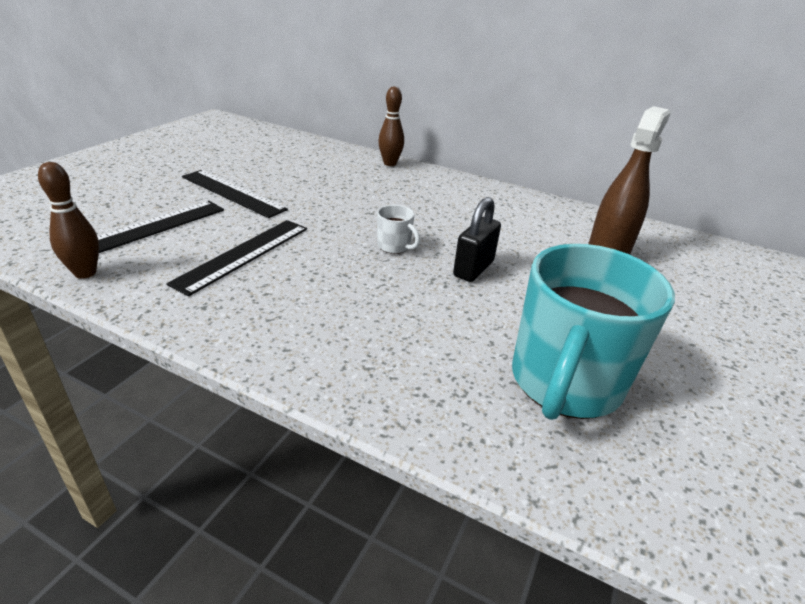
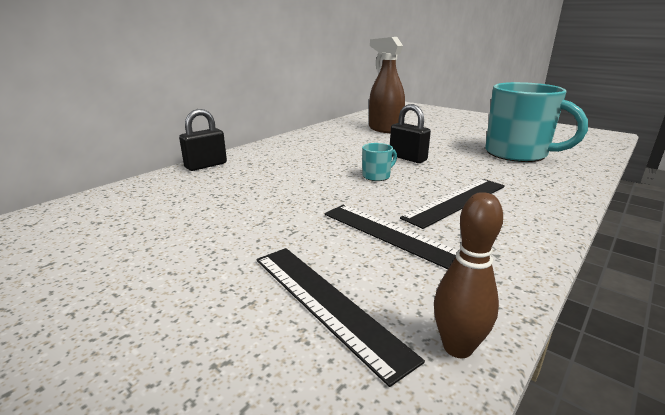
camera: 75 degrees left, 10 degrees down
(233, 193) = (235, 245): black ruler -> black ruler (456, 201)
(390, 163) = (206, 165): brown bowling pin -> black padlock
(394, 246) = (377, 176): white mug -> turquoise mug

